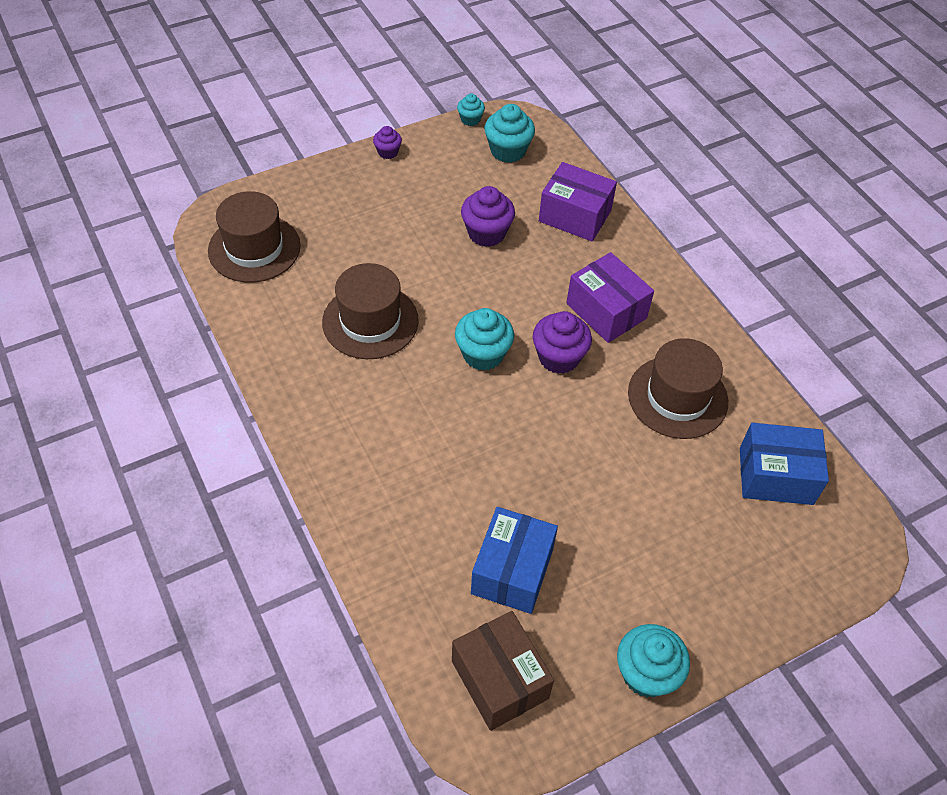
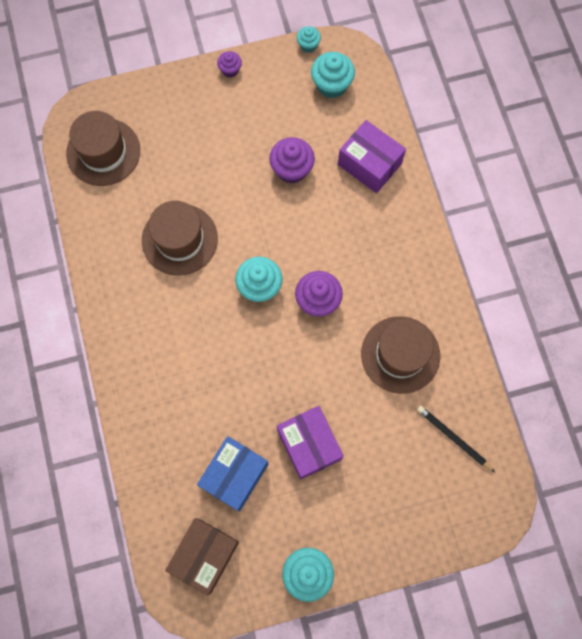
camera: 15 degrees right, 20 degrees up
(499, 679) = (205, 555): brown box -> brown box turned 45 degrees clockwise
(606, 311) = (368, 264): purple box -> purple box (309, 445)
(775, 476) = (453, 438): blue box -> black pencil

